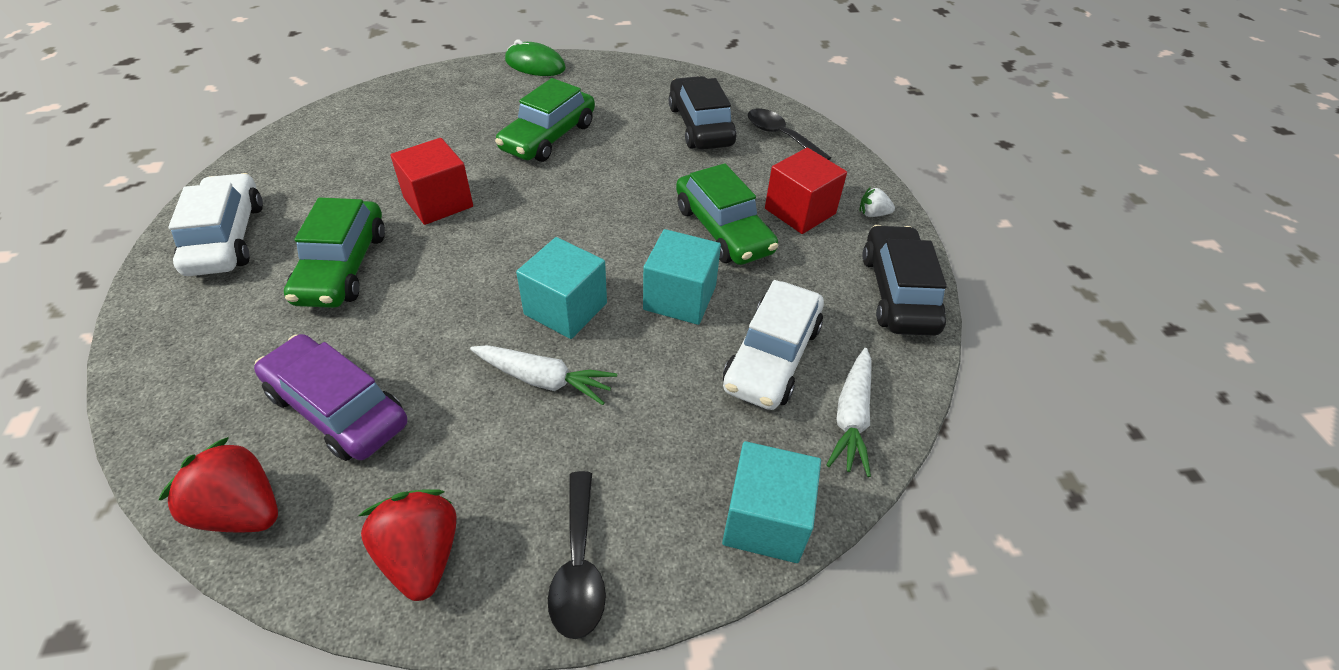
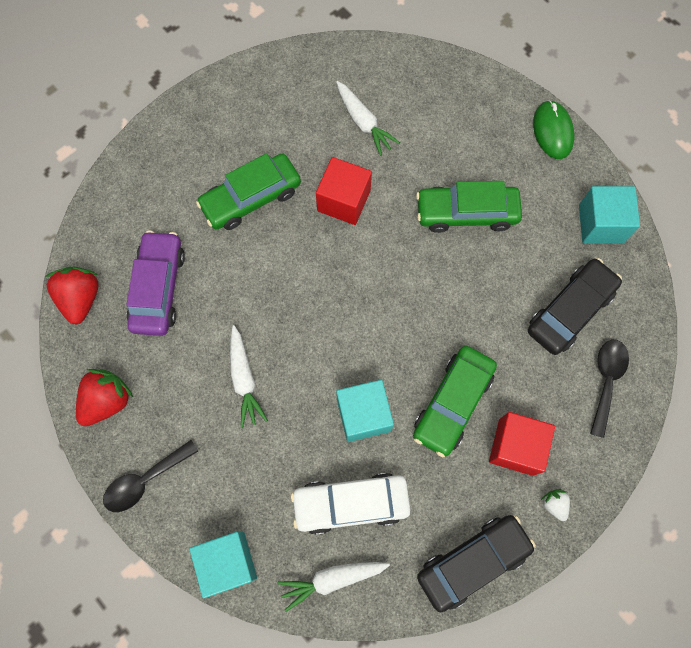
camera: 60 degrees right, 25 degrees up
(227, 237) = (229, 115): white car -> none
(379, 153) = (363, 122): none -> white carrot
(565, 309) = (306, 351): turquoise cube -> turquoise cube (601, 224)

